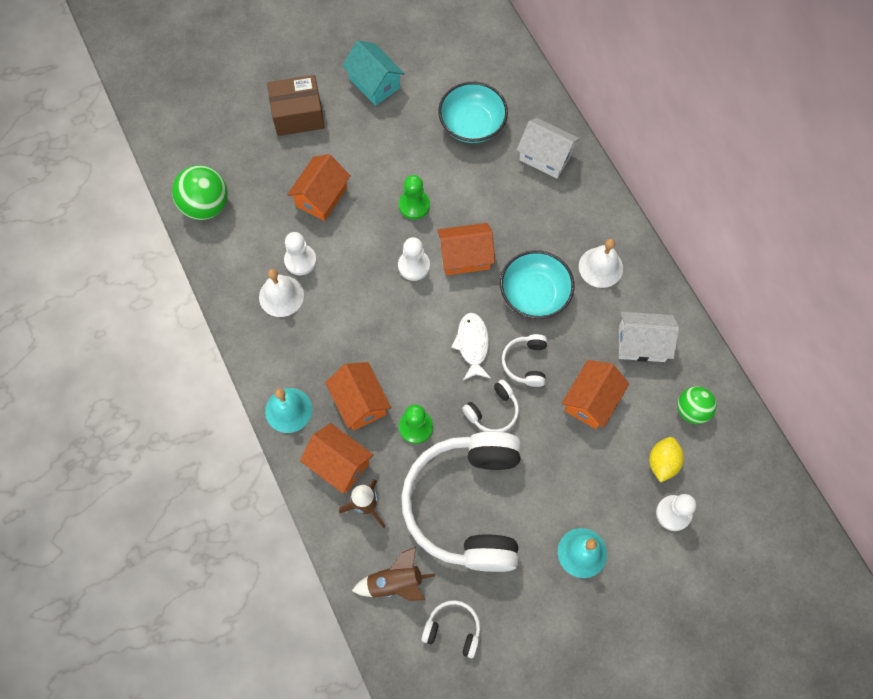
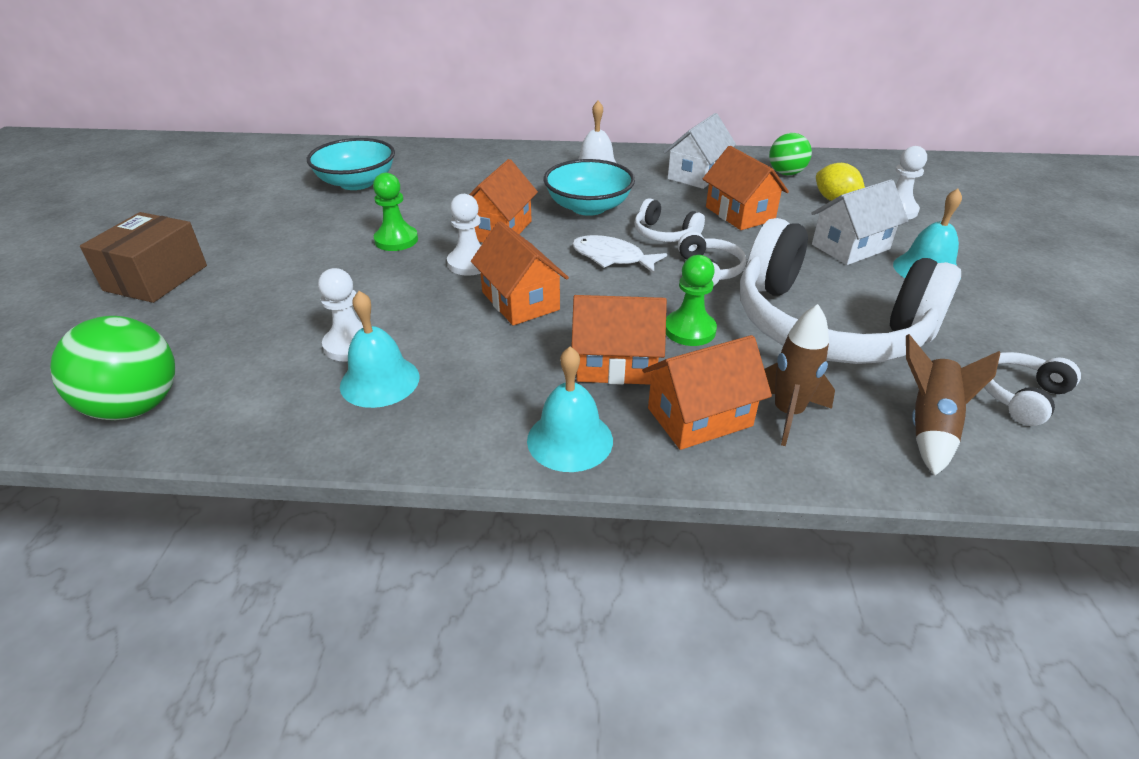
camera: 60 degrees left, 30 degrees down
(281, 296) = (379, 381): white bell -> turquoise bell
(321, 197) = (289, 297): orange house -> orange house (520, 301)
(374, 83) = (215, 218): turquoise house -> none
(545, 157) = (448, 161): white house -> white house (850, 247)

